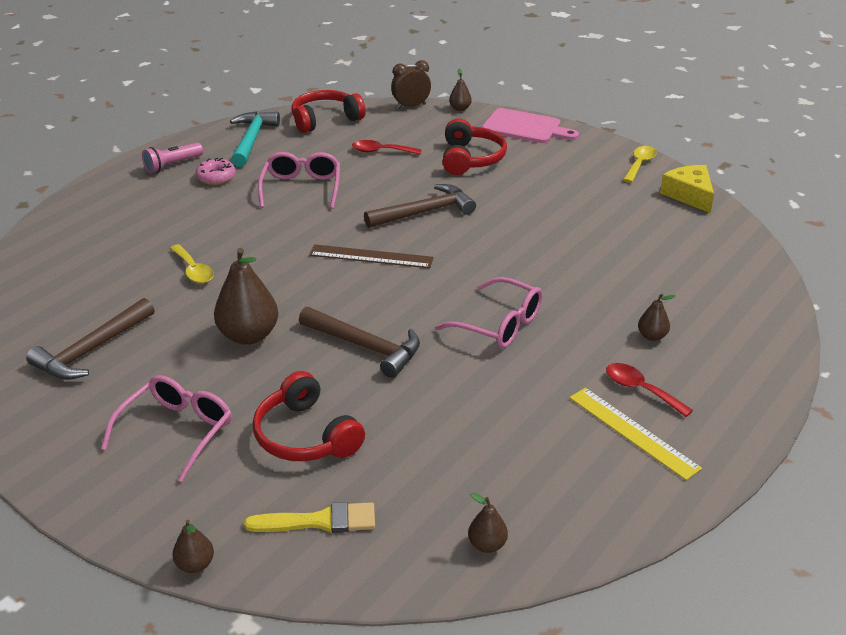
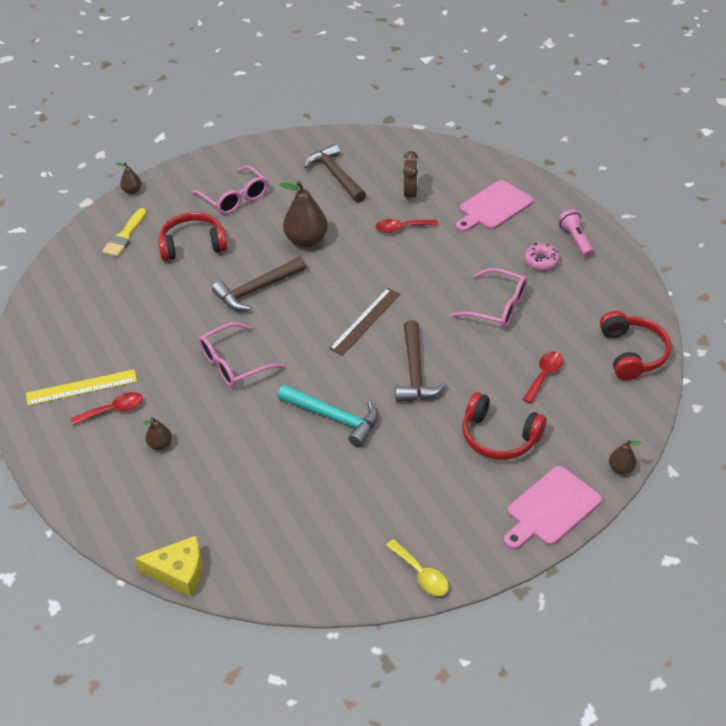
camera: 115 degrees right, 10 degrees up
(129, 219) = (493, 207): none -> pink cutting board
(193, 270) = (401, 228): yellow spoon -> red spoon
(252, 140) = (606, 295): turquoise hammer -> turquoise hammer (334, 418)
(411, 106) = (642, 428): brown clock -> brown clock (410, 195)
(487, 545) = (57, 291): brown pear -> none
(689, 195) = (338, 585): yellow cheese -> yellow cheese (179, 572)

